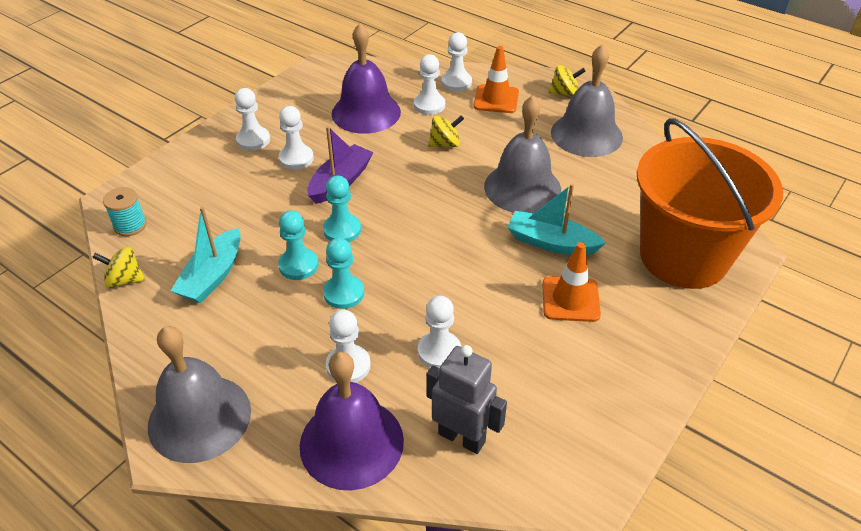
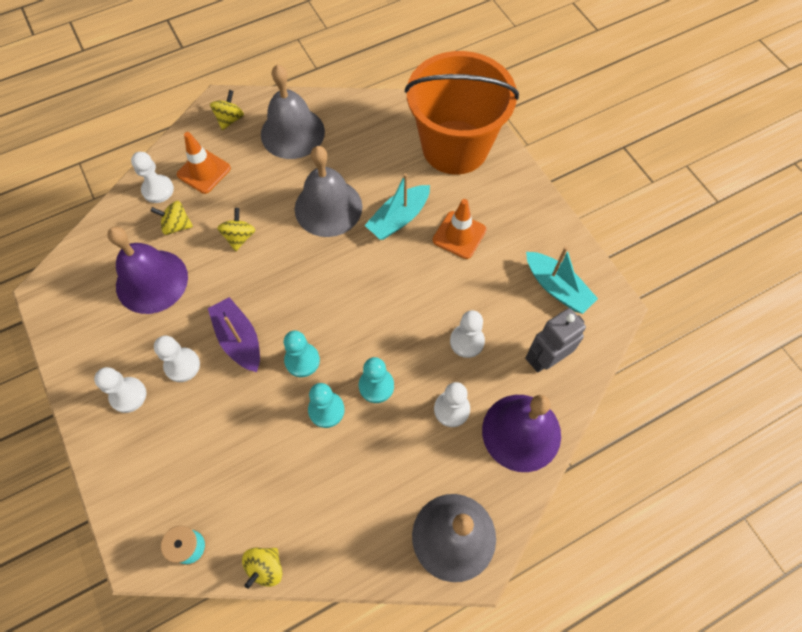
camera: 65 degrees left, 20 degrees up
(213, 276) = (302, 485): turquoise boat -> turquoise boat (557, 288)
(429, 105) = (177, 225): white pawn -> yellow spinning top

